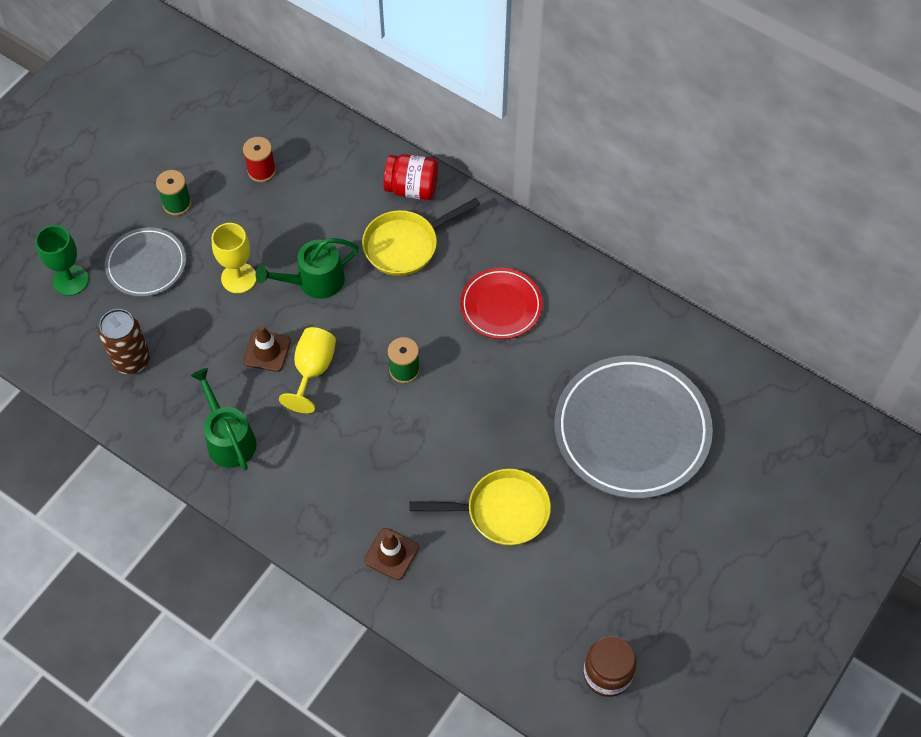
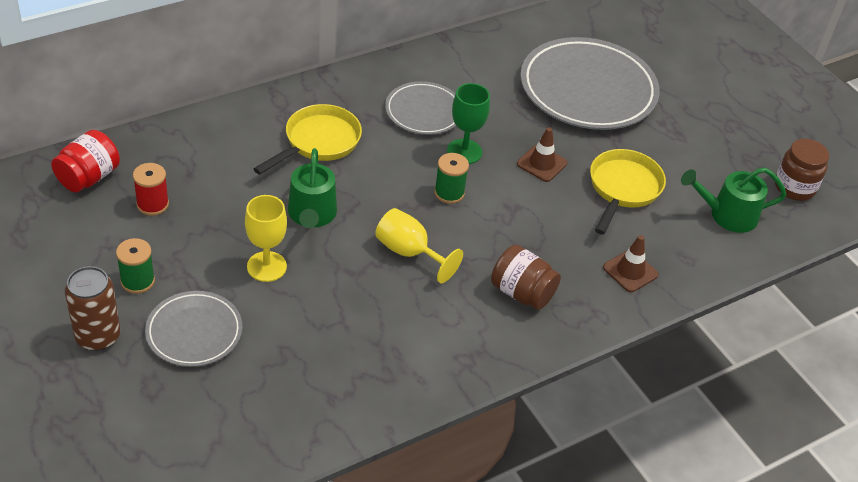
camera: 70 degrees left, 15 degrees down
(70, 280) = (163, 404): green goblet -> green goblet (464, 151)
(131, 360) = (304, 385): brown can -> brown can (98, 336)
(228, 439) = (447, 340): green watering can -> green watering can (727, 215)
(267, 351) = (366, 276): brown traffic cone -> brown traffic cone (542, 163)
(314, 474) = (522, 293): none -> brown jar
(406, 245) = (318, 142): yellow pan -> yellow pan turned 135 degrees counterclockwise
(412, 188) = (260, 115): red jar -> red jar (88, 177)
(501, 306) = (424, 112): red plate -> grey plate

